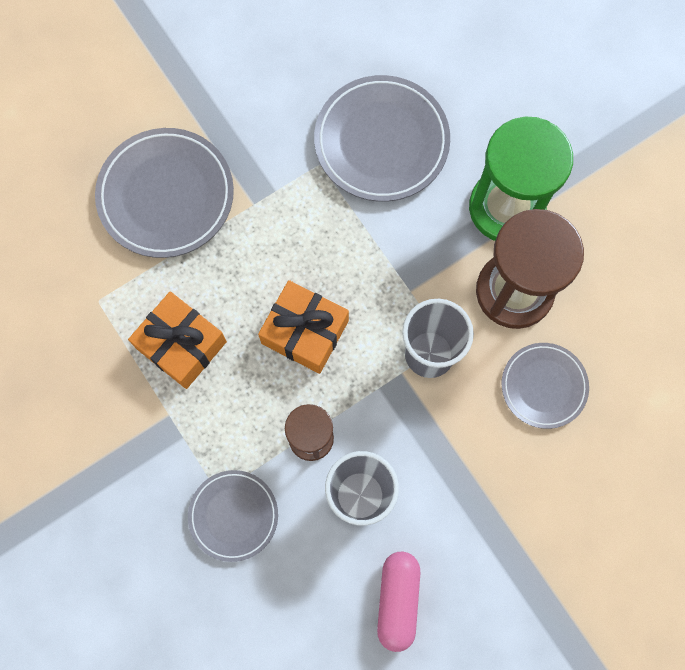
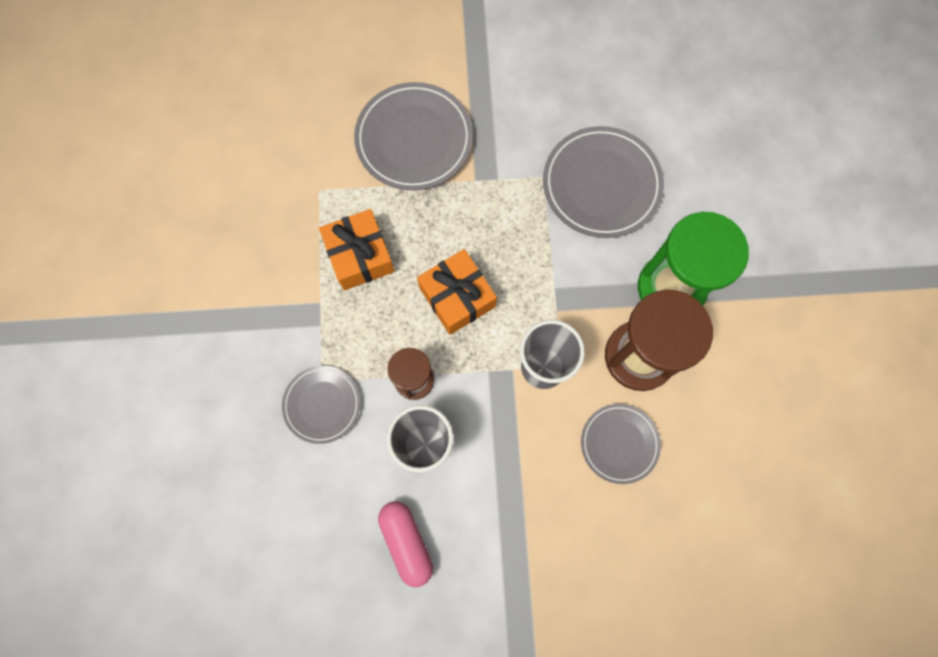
camera: 30 degrees right, 0 degrees up
(397, 600) = (406, 542): pink capsule -> pink capsule turned 60 degrees counterclockwise

